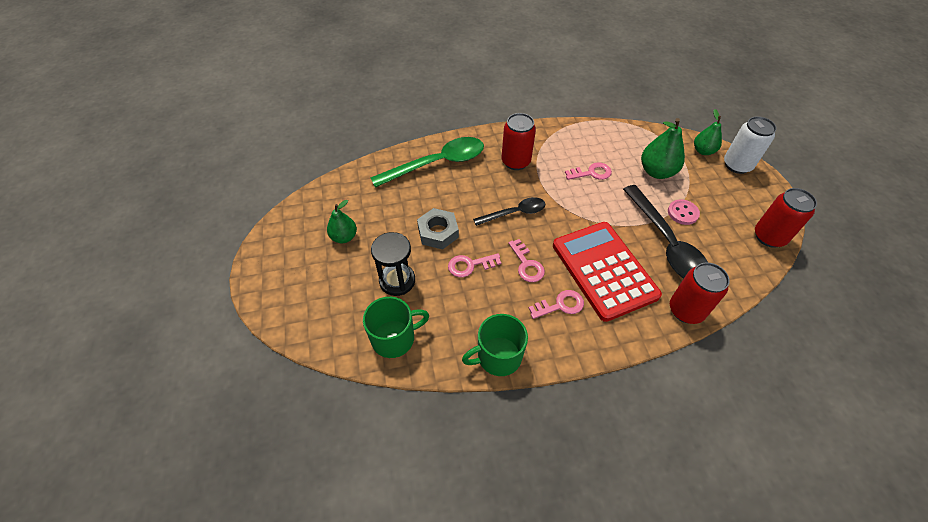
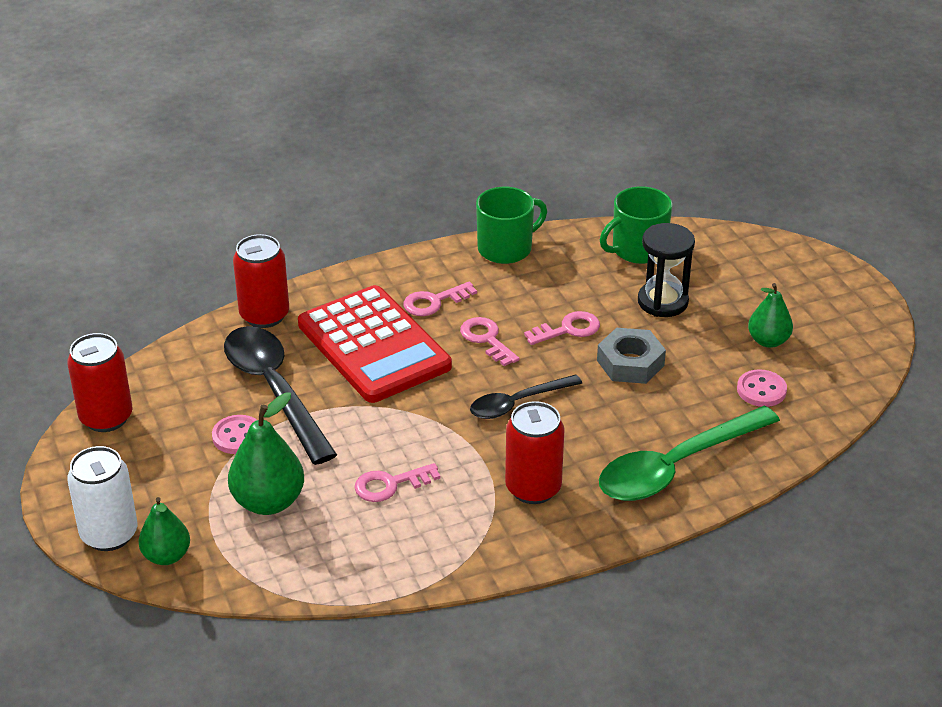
camera: 170 degrees right, 15 degrees down
(368, 202) = (761, 390): none -> pink button

